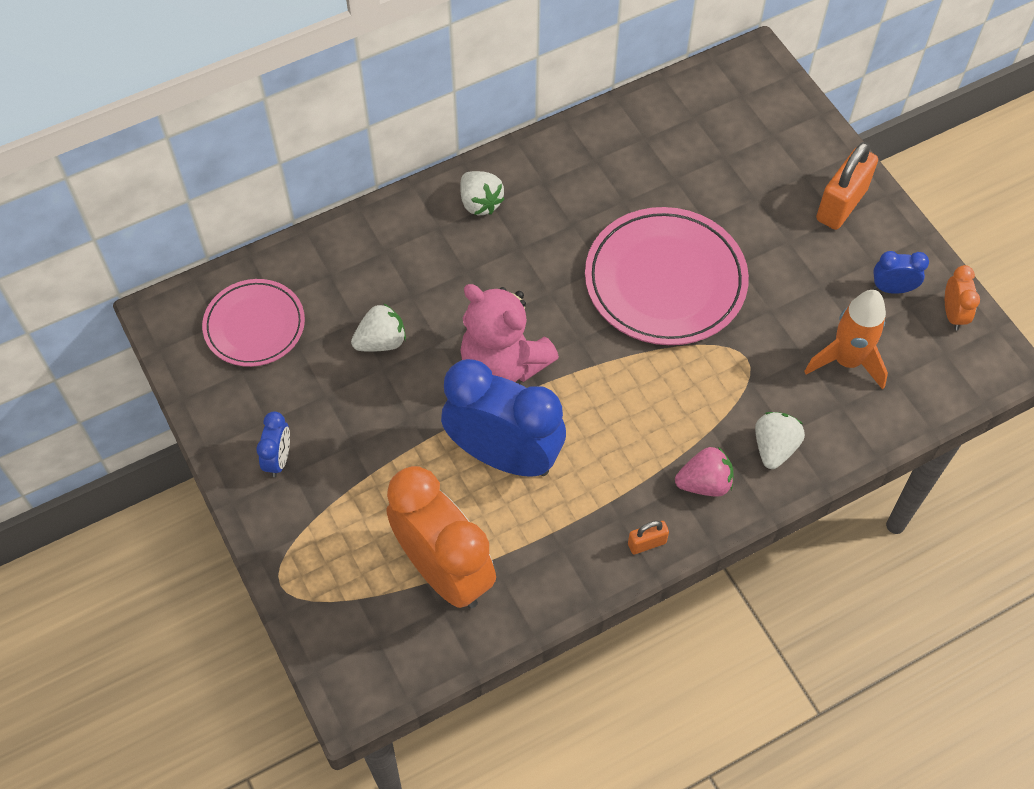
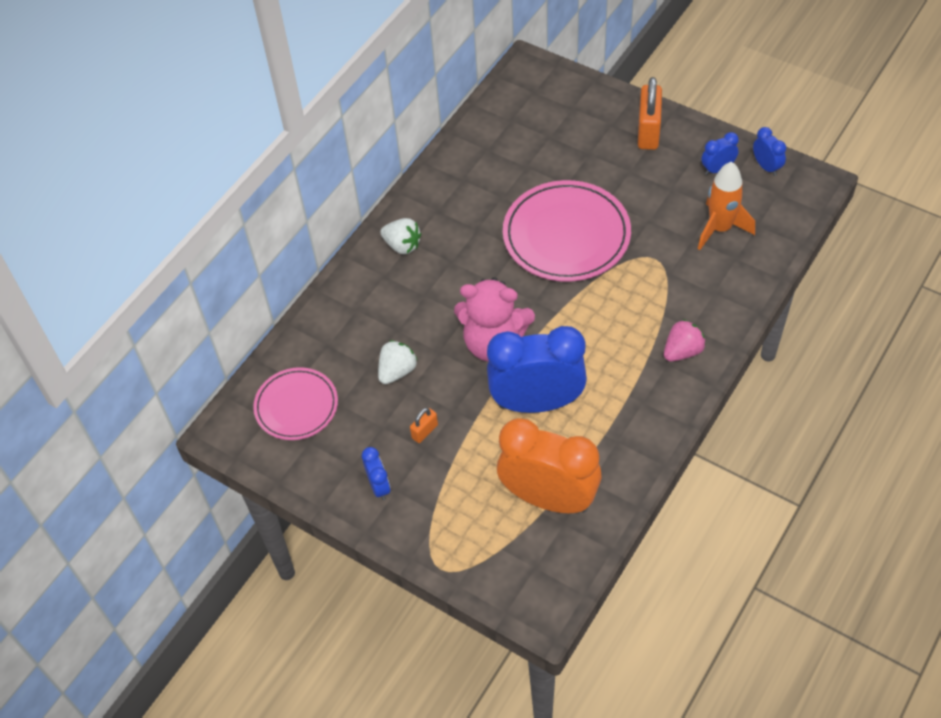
camera: 25 degrees left, 5 degrees down
(647, 543) = (672, 409): orange padlock -> orange padlock (425, 431)
(774, 447) = (711, 306): white strawberry -> none
(953, 314) = (766, 167): orange clock -> blue clock

